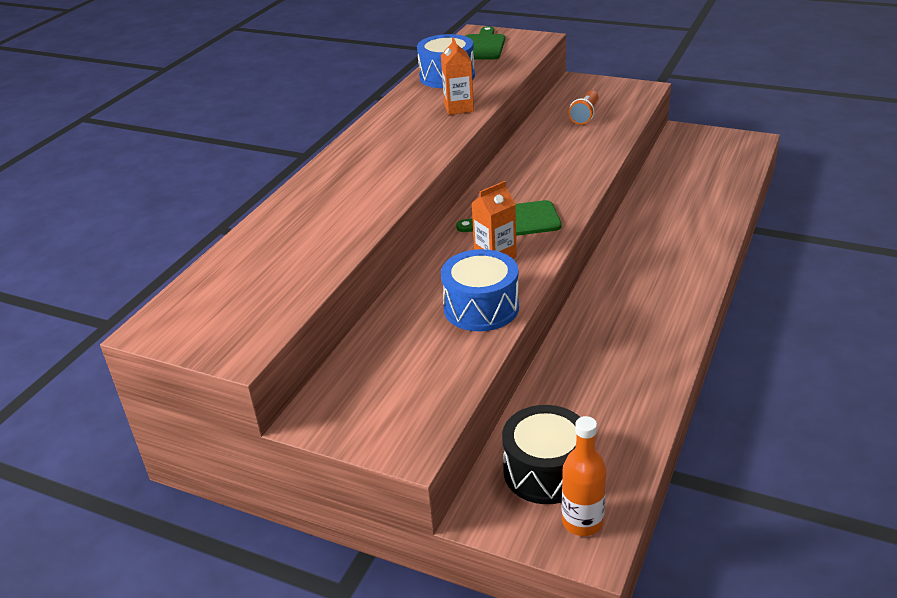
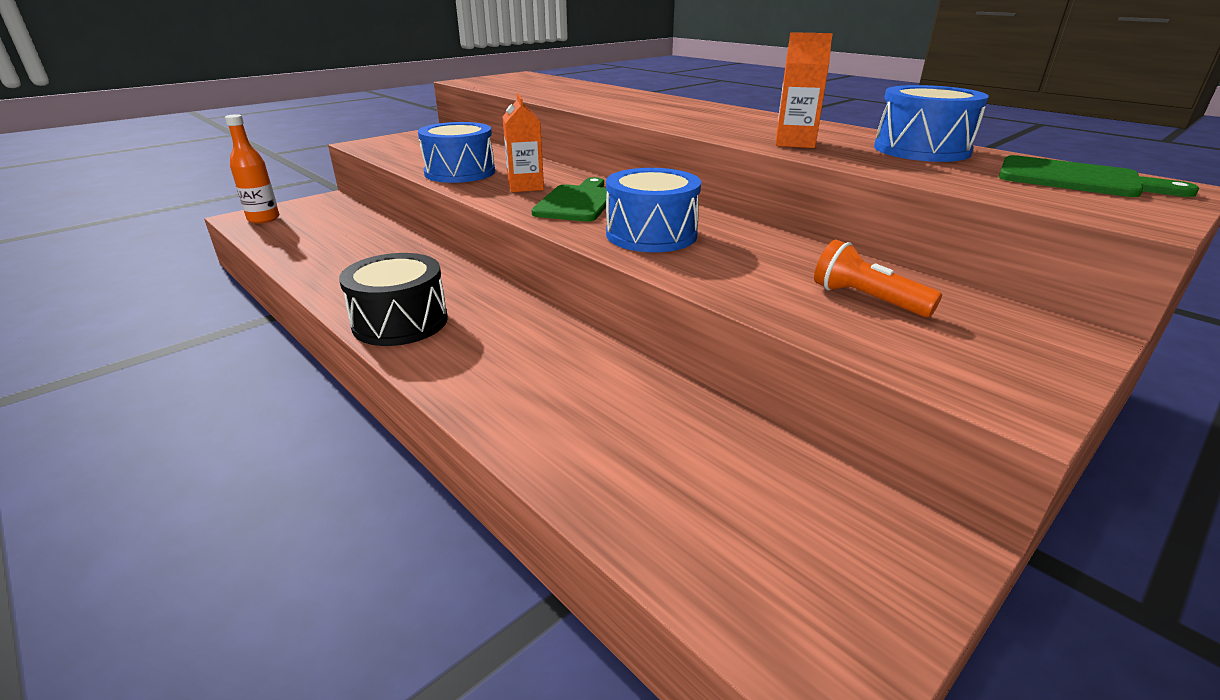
camera: 110 degrees right, 5 degrees down
(545, 471) = (319, 218): black drum -> black drum (400, 322)
(554, 179) = (651, 234): none -> blue drum

